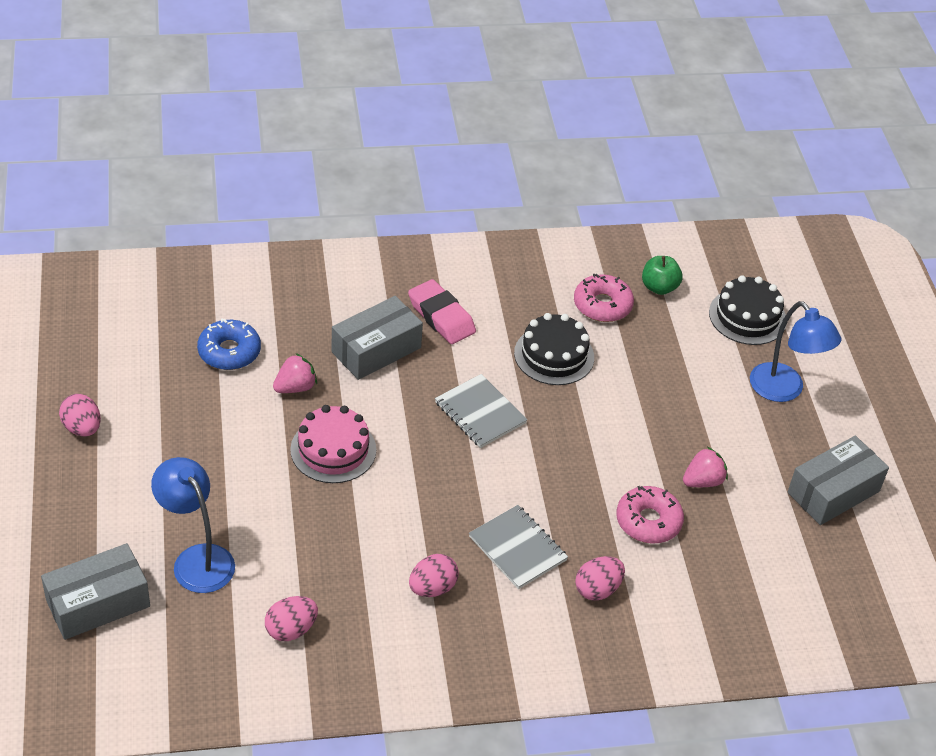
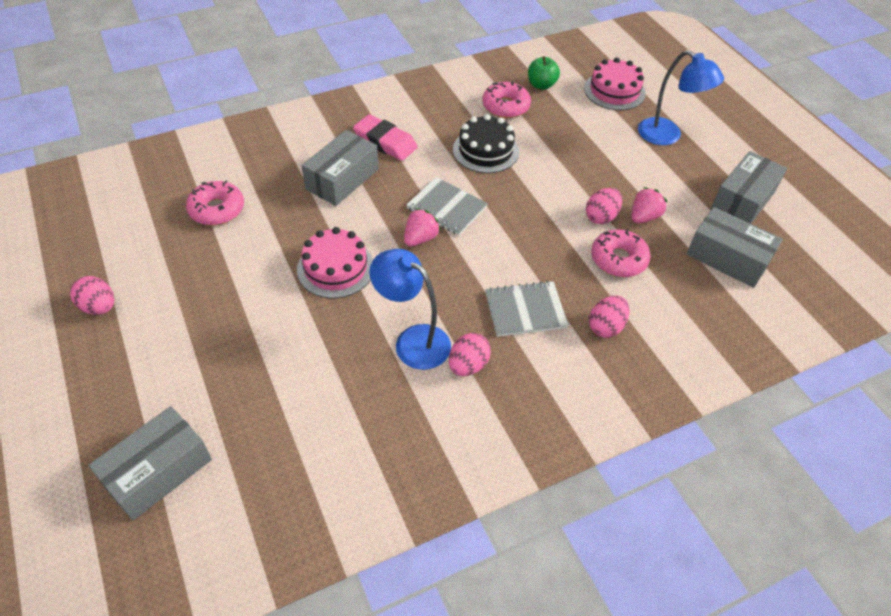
camera: 15 degrees left, 5 degrees up
(197, 559) = (244, 400): blue lamp -> blue lamp (413, 341)
(229, 352) = (217, 209): blue donut -> pink donut
(291, 630) = (355, 442): pink egg -> pink egg (601, 217)
(295, 387) = (284, 225): pink strawberry -> pink strawberry (420, 238)
(517, 548) = (525, 310): grey notebook -> grey notebook turned 45 degrees counterclockwise
(747, 316) = (614, 91): black cake -> pink cake
(776, 553) = (727, 258): none -> grey box

